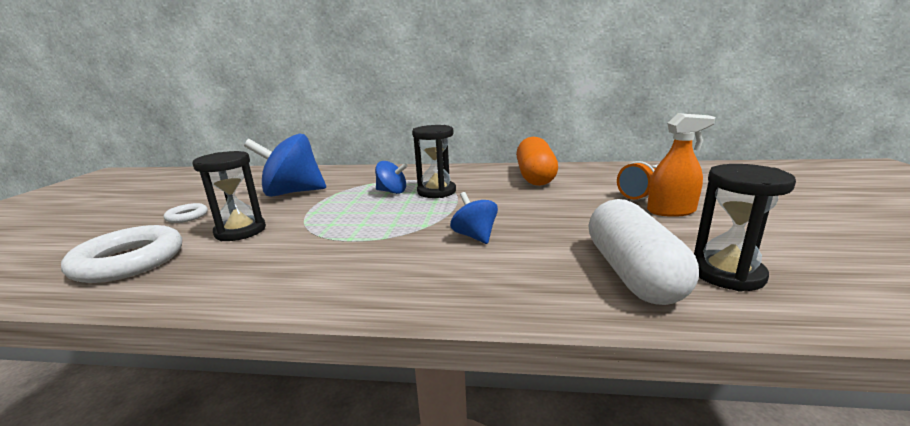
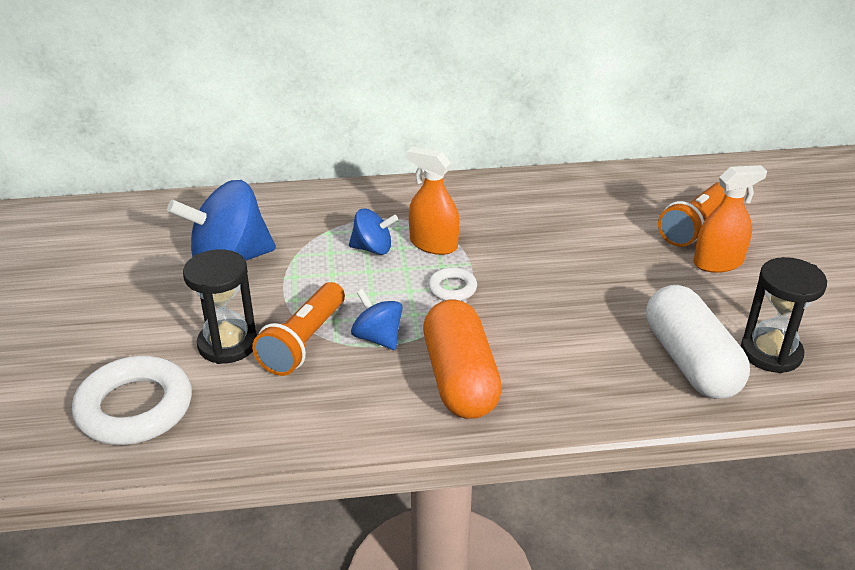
camera: 15 degrees left, 15 degrees up
(187, 216) = (120, 324): white ring -> white ring (452, 288)
(294, 234) = (303, 342): none -> orange flashlight
(436, 191) = (433, 244): black hourglass -> orange spray bottle
(475, 236) = (520, 325): blue spinning top -> blue spinning top (378, 338)
(535, 176) = (549, 201): orange capsule -> orange capsule (460, 379)

